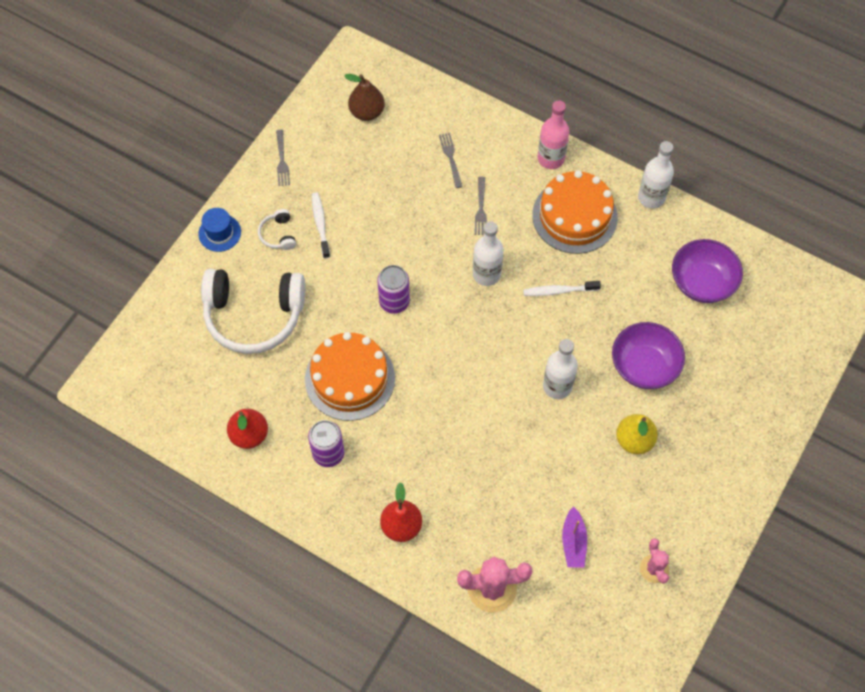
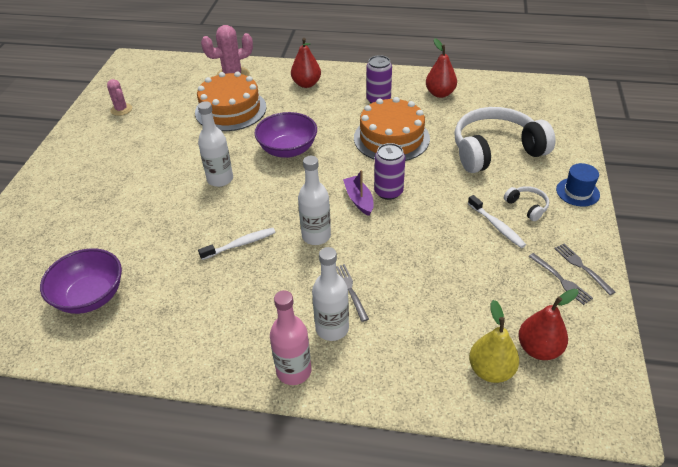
camera: 160 degrees right, 20 degrees down
(367, 112) = (539, 349): brown pear -> red pear
(450, 158) = (410, 330): grey fork -> grey fork (561, 280)
(573, 542) = (183, 106): purple boat -> purple boat (359, 200)
(574, 216) = (245, 316): orange cake -> orange cake (230, 110)
(634, 440) = (146, 166): yellow pear -> yellow pear (491, 370)
(644, 366) = (144, 213): purple bowl -> purple bowl (288, 149)
(651, 197) = (158, 366): white bottle -> white bottle (332, 328)

